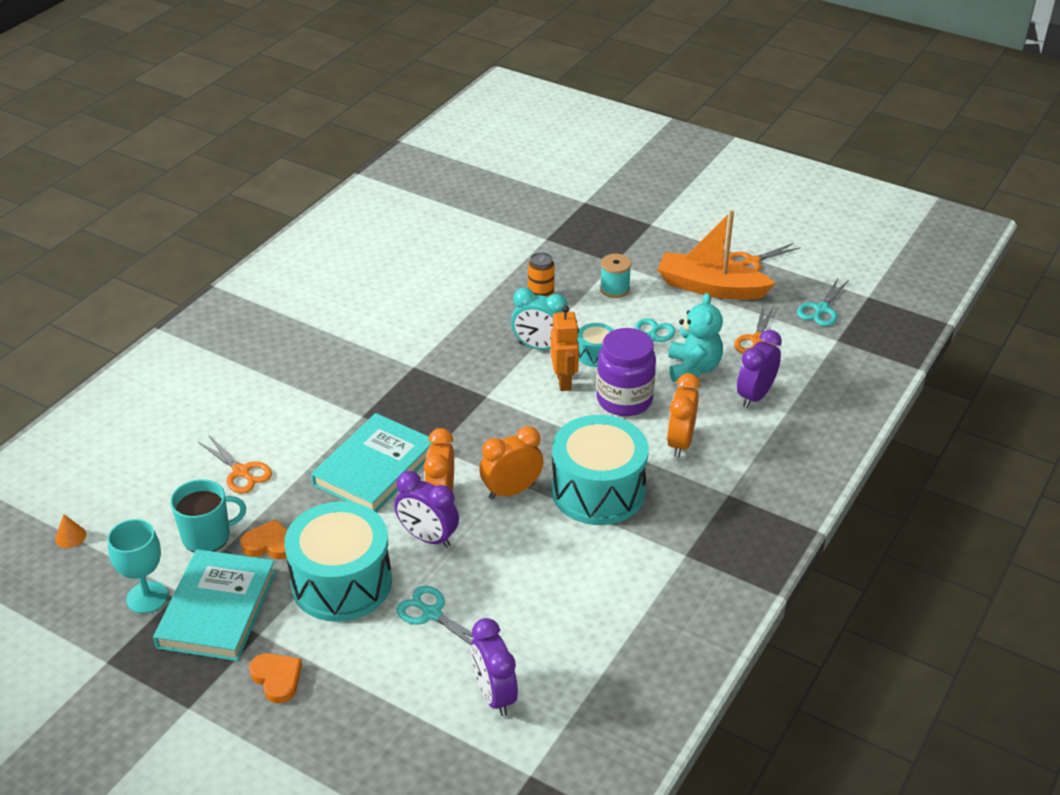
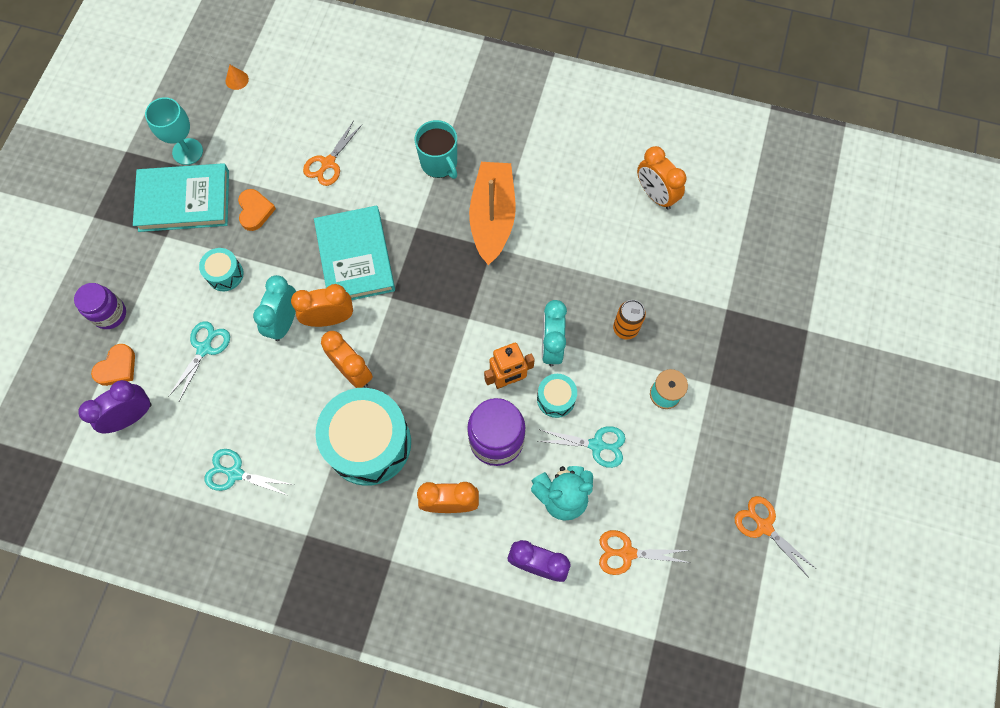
camera: 75 degrees right, 30 degrees up
(207, 536) = (255, 166): turquoise mug -> turquoise mug (439, 163)
(277, 679) = (126, 263): orange heart -> orange heart (117, 367)
(341, 582) = (225, 274): turquoise drum -> turquoise drum, size x0.46
(343, 703) = (110, 314): none -> purple jar
(374, 468) = (355, 257): turquoise book -> turquoise book turned 60 degrees clockwise
(411, 254) = (655, 195): none -> orange clock
(428, 537) = (284, 321): purple clock -> turquoise clock
(710, 287) = (701, 489): orange boat -> orange boat (492, 217)
(821, 309) = (703, 615): turquoise scissors -> turquoise scissors (235, 473)

